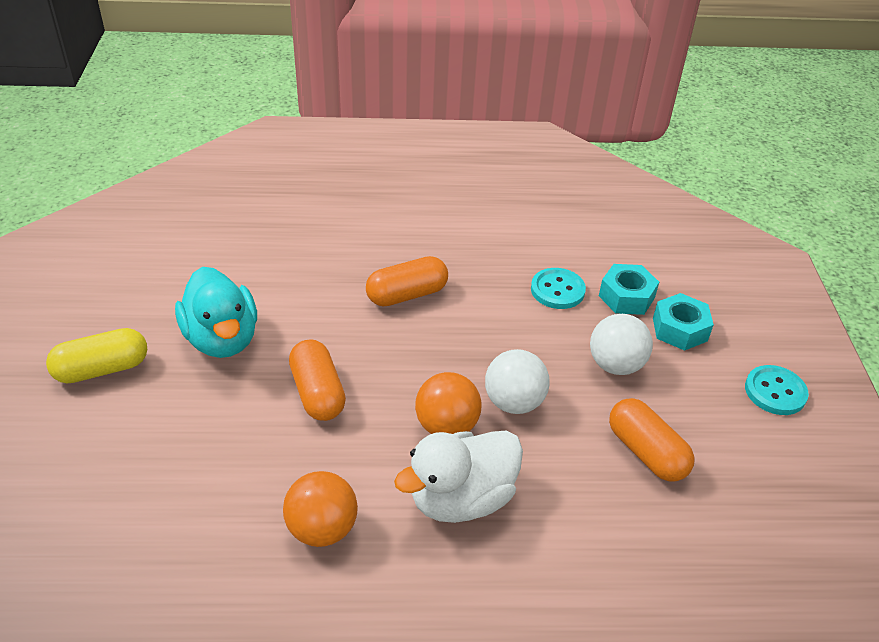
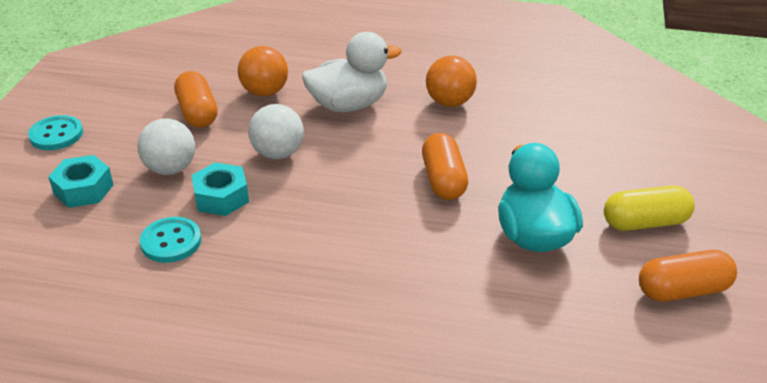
camera: 165 degrees left, 5 degrees down
(407, 295) = (335, 257): orange capsule -> orange capsule (682, 290)
(446, 426) = (341, 145): orange ball -> orange ball (265, 92)
(626, 297) = (105, 225): turquoise nut -> turquoise nut (221, 197)

